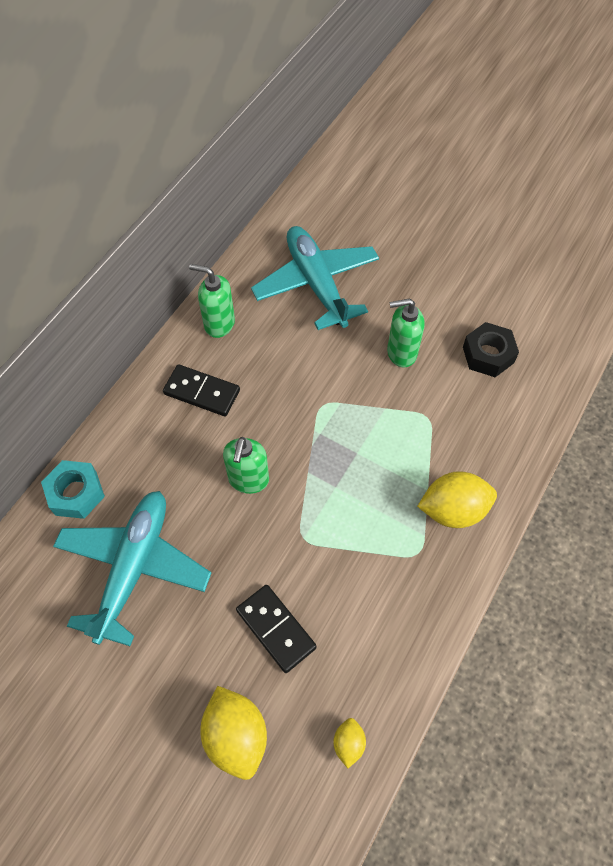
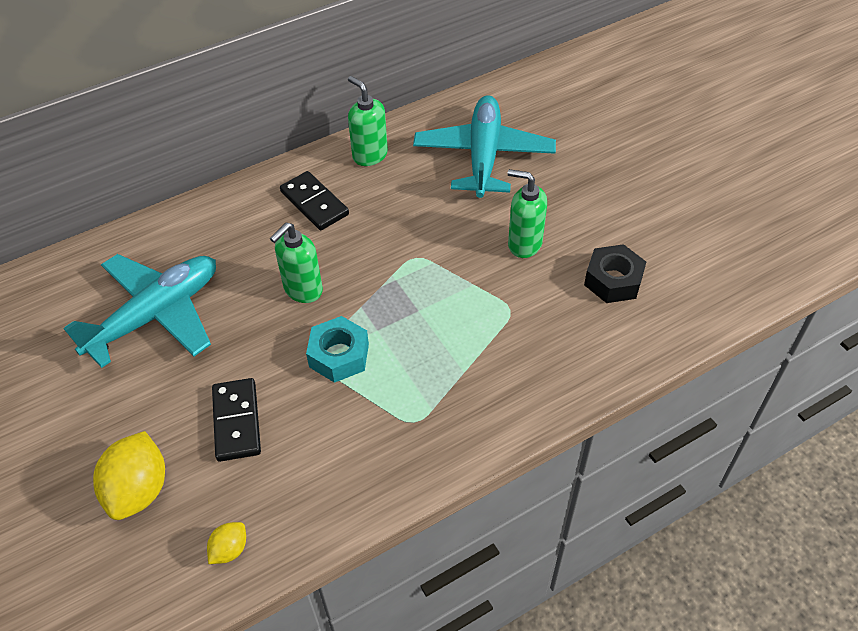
camera: 30 degrees right, 10 degrees down
(76, 493) = (153, 238): turquoise nut -> turquoise nut (339, 355)
(453, 510) = (476, 400): yellow lemon -> none

